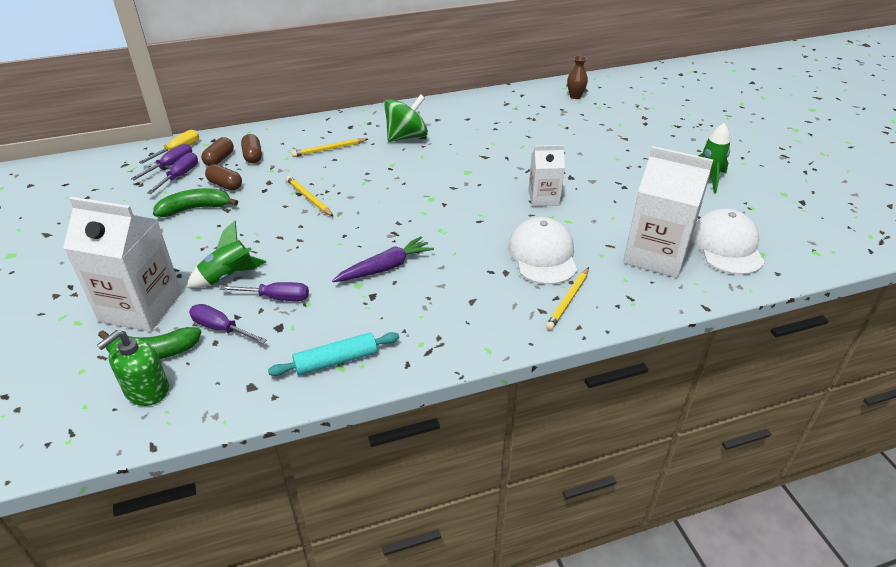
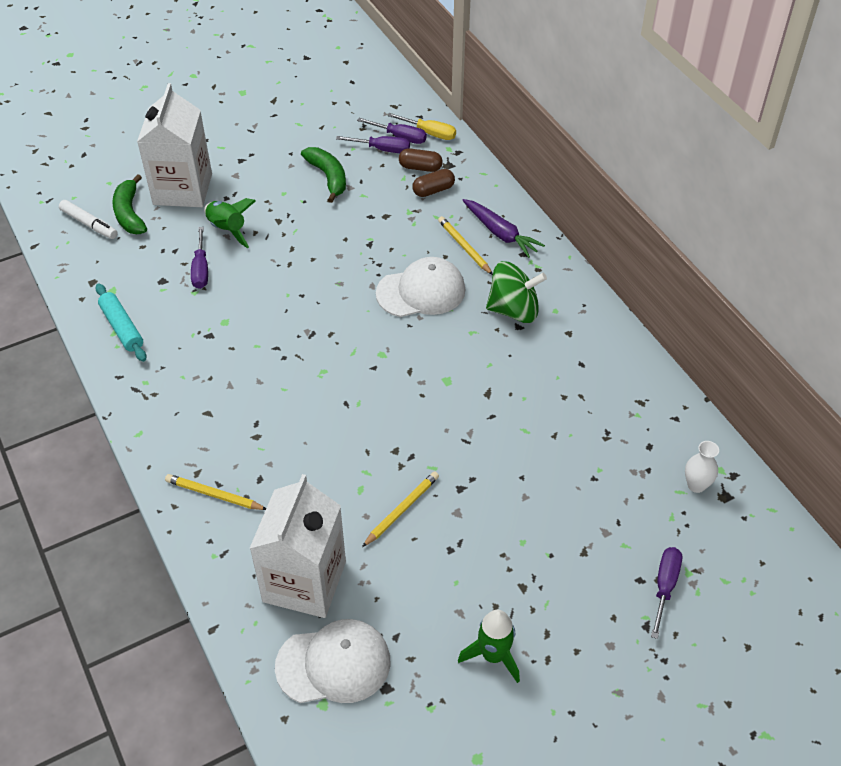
camera: 80 degrees right, 10 degrees up
(146, 389) = (89, 224): green soap dispenser -> white marker
(221, 328) = (158, 245): purple screwdriver -> purple screwdriver (664, 587)
(225, 185) = (373, 186): brown capsule -> none
(309, 198) = (362, 253): yellow pencil -> yellow pencil (402, 510)
(385, 268) = (252, 337): purple carrot -> purple carrot (500, 233)
(406, 137) = (514, 310): green spinning top -> green spinning top turned 45 degrees counterclockwise
(543, 198) = (405, 461): white carton -> none
(543, 255) = (290, 467): white cap -> white cap (421, 291)
(575, 96) = (696, 485): brown vase -> white vase

